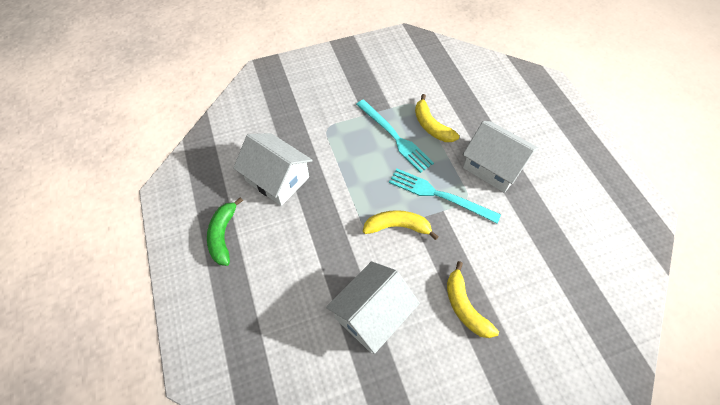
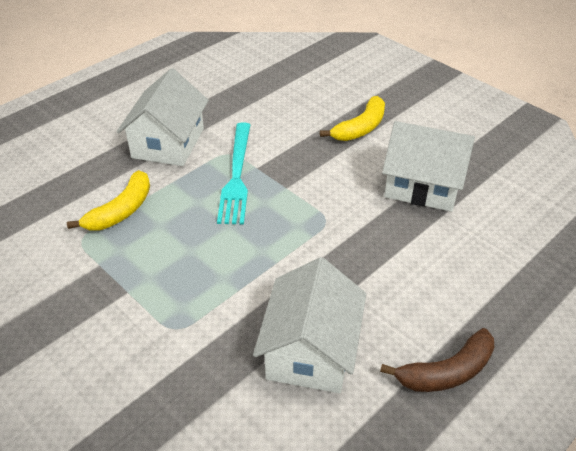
camera: 115 degrees left, 15 degrees down
(223, 235) = (446, 372): green banana -> brown banana
(395, 137) = (159, 242): turquoise fork -> none
(397, 227) = (304, 197): yellow banana -> none

